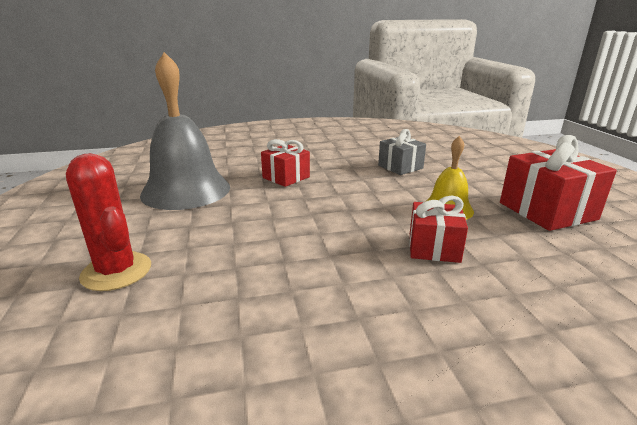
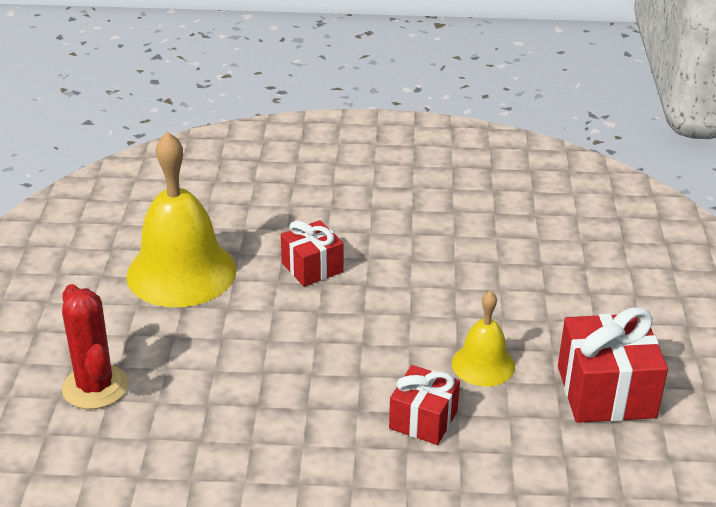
camera: 15 degrees right, 10 degrees up
(186, 190) = (181, 272): grey bell -> yellow bell
(400, 167) = (478, 271): grey gift -> none

